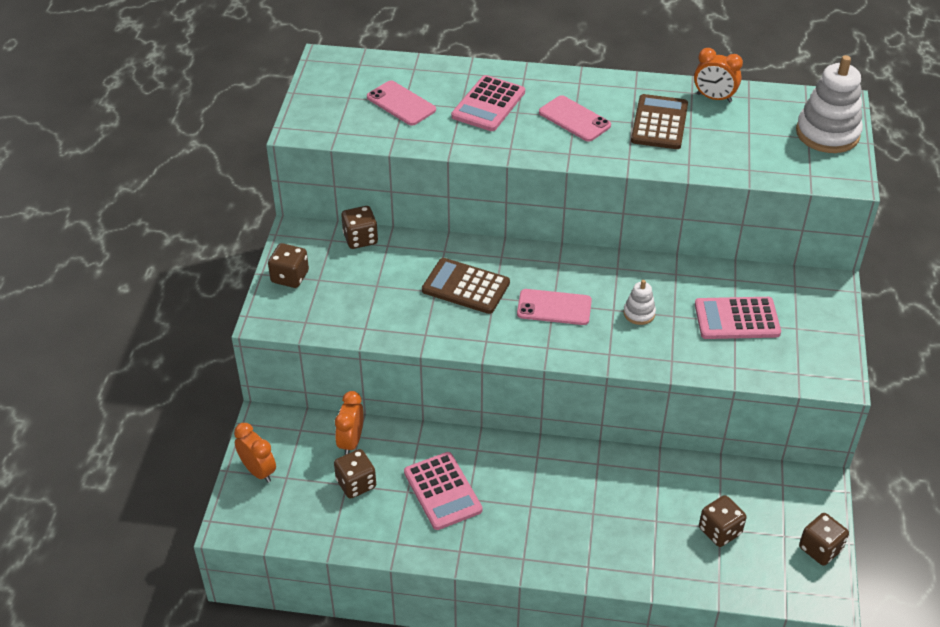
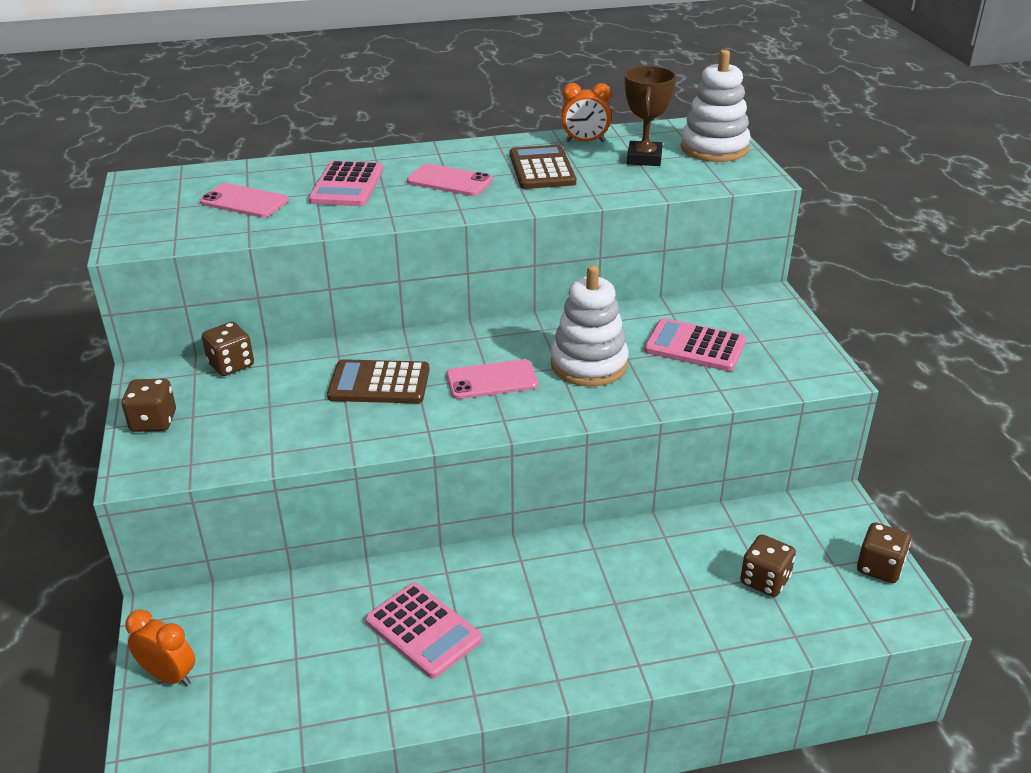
camera: 20 degrees left, 10 degrees down
(351, 442) = (284, 606): orange clock -> none
(356, 484) = (308, 653): brown dice -> none
(639, 313) = (589, 364): white stacking toy -> white stacking toy, size x2.06
(737, 319) = (695, 346): pink calculator -> pink calculator turned 45 degrees clockwise
(756, 131) = (644, 158): none -> brown trophy

